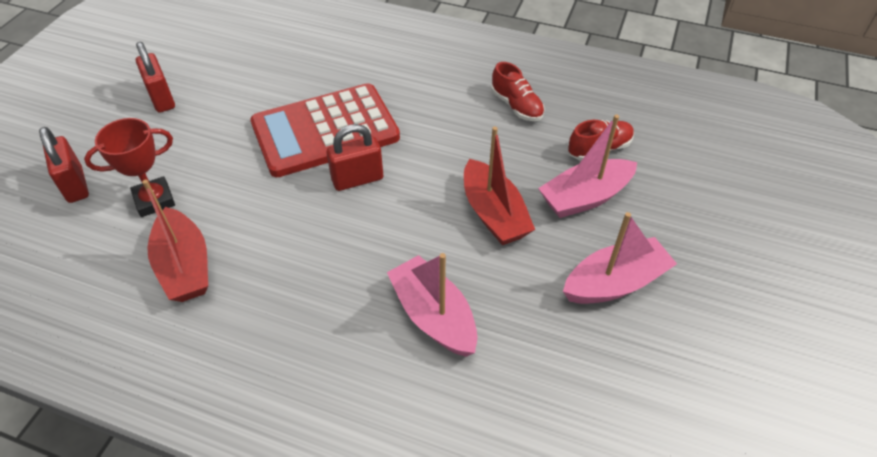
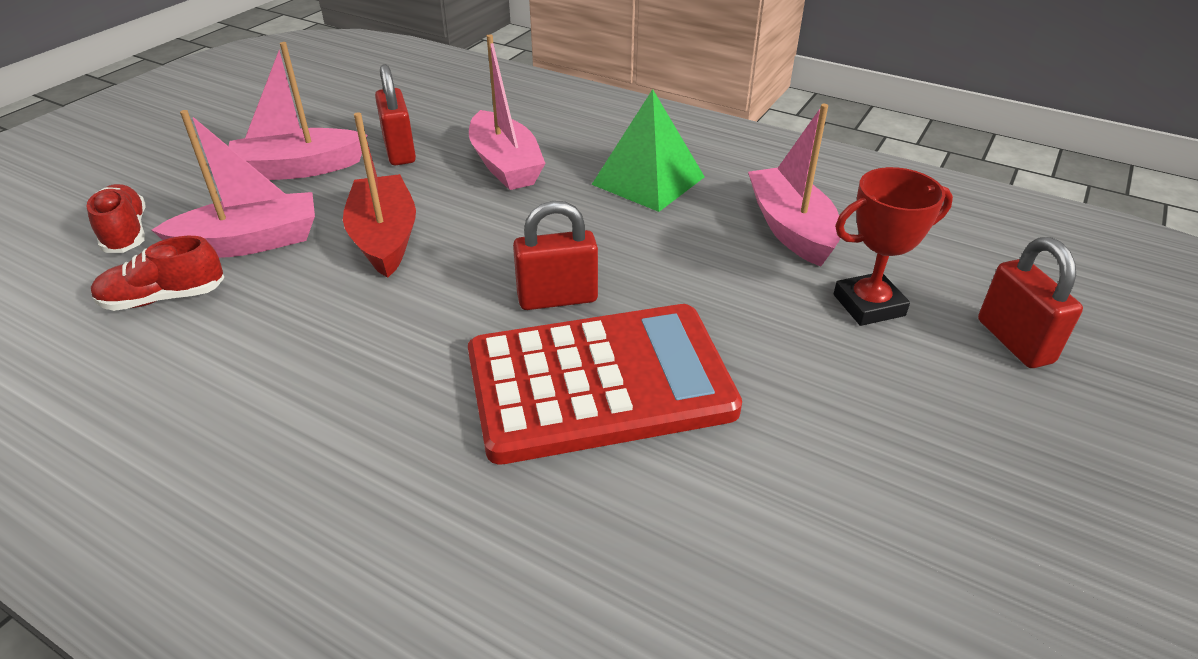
camera: 170 degrees left, 10 degrees down
(162, 99) = (958, 504): red padlock -> red padlock (400, 151)
(184, 266) = (791, 228): red boat -> pink boat
(299, 312) = (648, 180): none -> green pyramid
(516, 106) = (227, 387): red shoe -> red shoe (126, 233)

